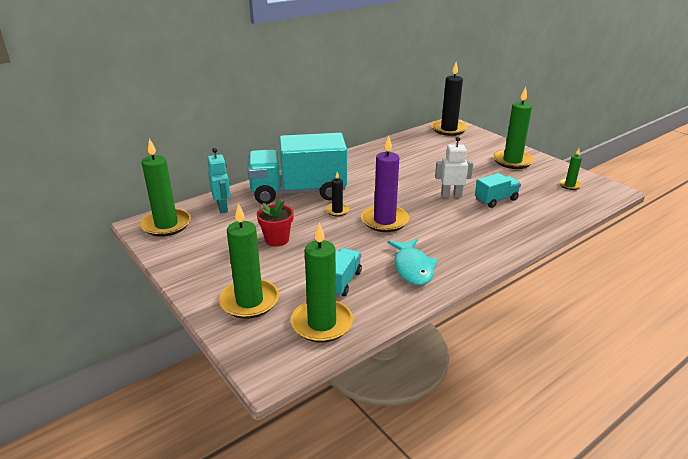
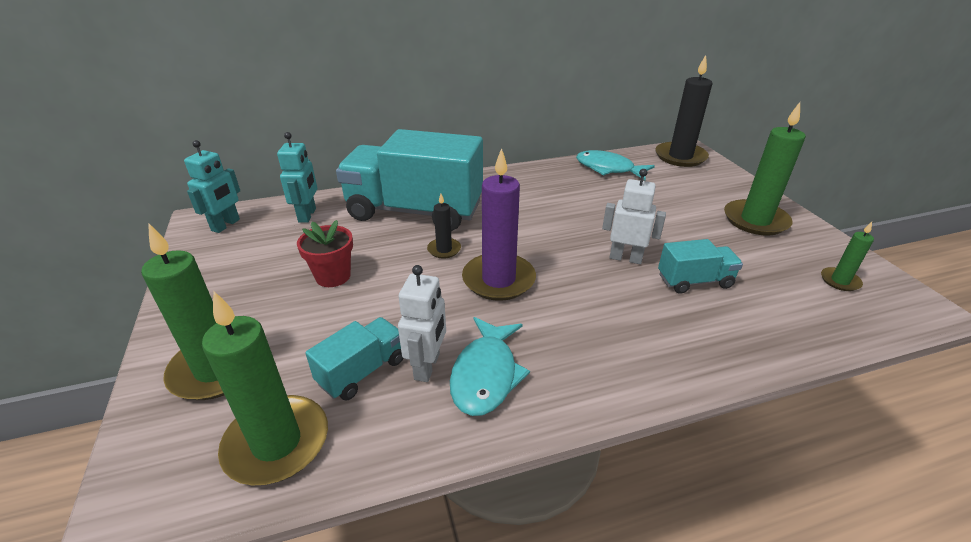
camera: 20 degrees right, 5 degrees up
(166, 225) = (226, 225): green candle -> turquoise robot
(377, 271) = (427, 366): none -> white robot
(408, 144) = (608, 169): none -> turquoise fish

